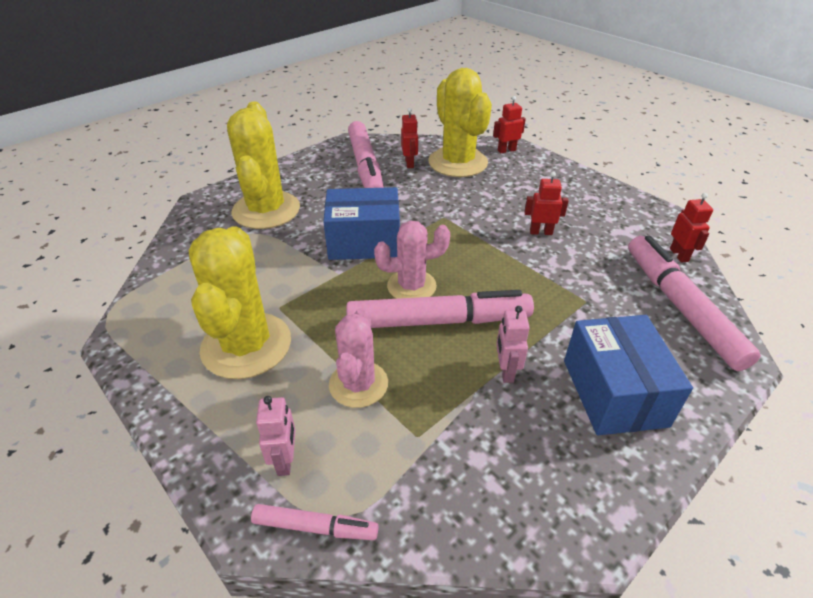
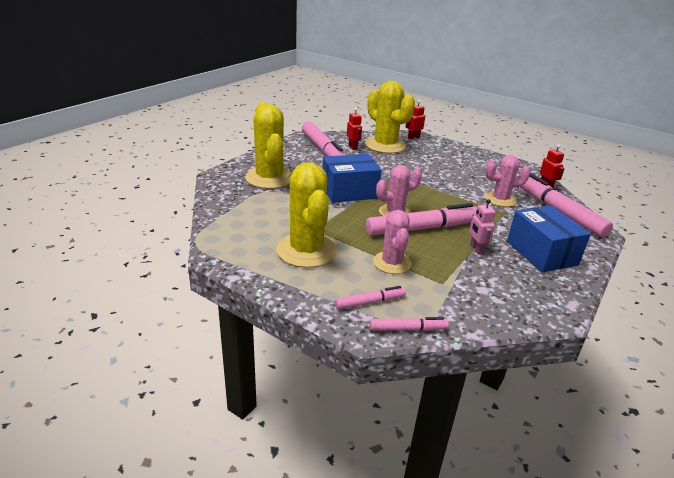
camera: 15 degrees left, 10 degrees down
(285, 460) = (370, 302): pink robot -> pink marker
(541, 232) = (459, 180): red robot -> none
(590, 275) = (500, 199): none -> pink cactus

